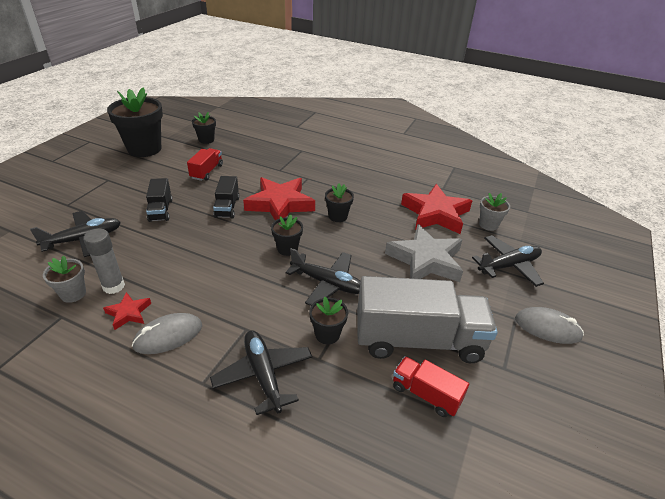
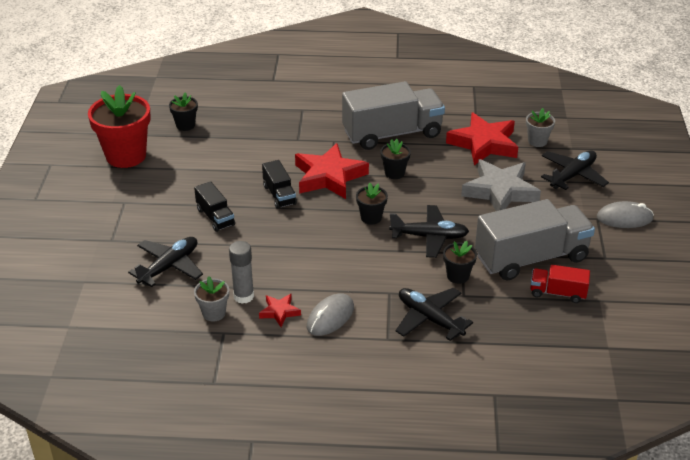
camera: 20 degrees left, 0 degrees up
(144, 149) = (126, 156): black flower pot -> red flower pot
(207, 172) = (222, 163): red truck -> none
(359, 185) = (392, 134): none -> grey truck

